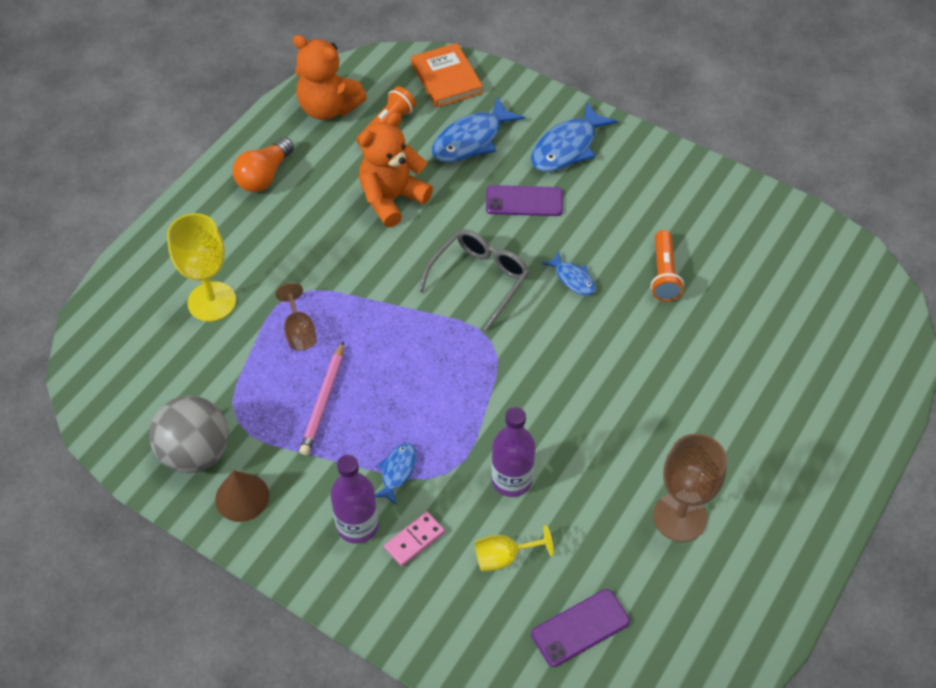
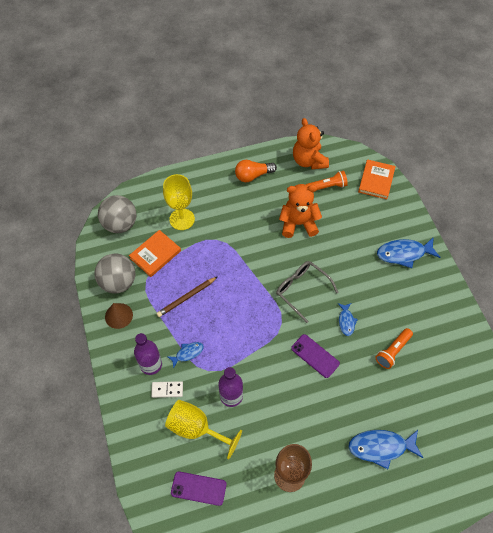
camera: 40 degrees right, 5 degrees up
(117, 372) = (120, 224): none -> grey ball
(217, 376) = (155, 254): none -> orange book
(299, 331) = (204, 258): brown goblet -> none
(323, 401) = (186, 298): pink pencil -> brown pencil
(414, 540) = (167, 390): pink domino -> white domino
(471, 140) = (360, 219): blue fish -> blue fish (381, 447)
(479, 280) = (302, 290): grey glasses -> grey glasses turned 120 degrees counterclockwise
(504, 557) = (196, 428): yellow goblet -> yellow goblet, size x1.73
(524, 201) = (358, 266): purple phone -> purple phone (315, 356)

